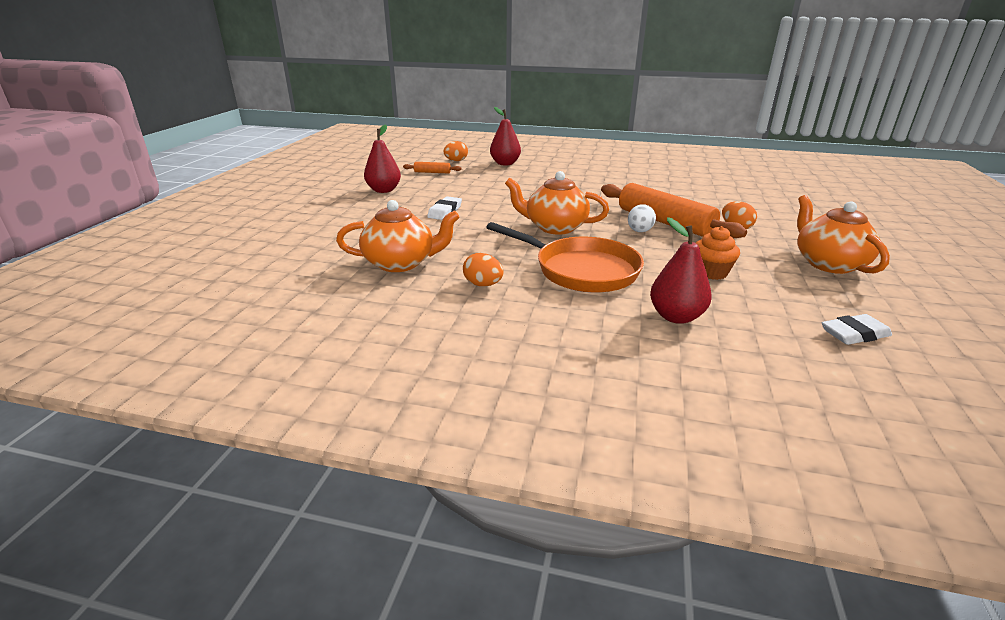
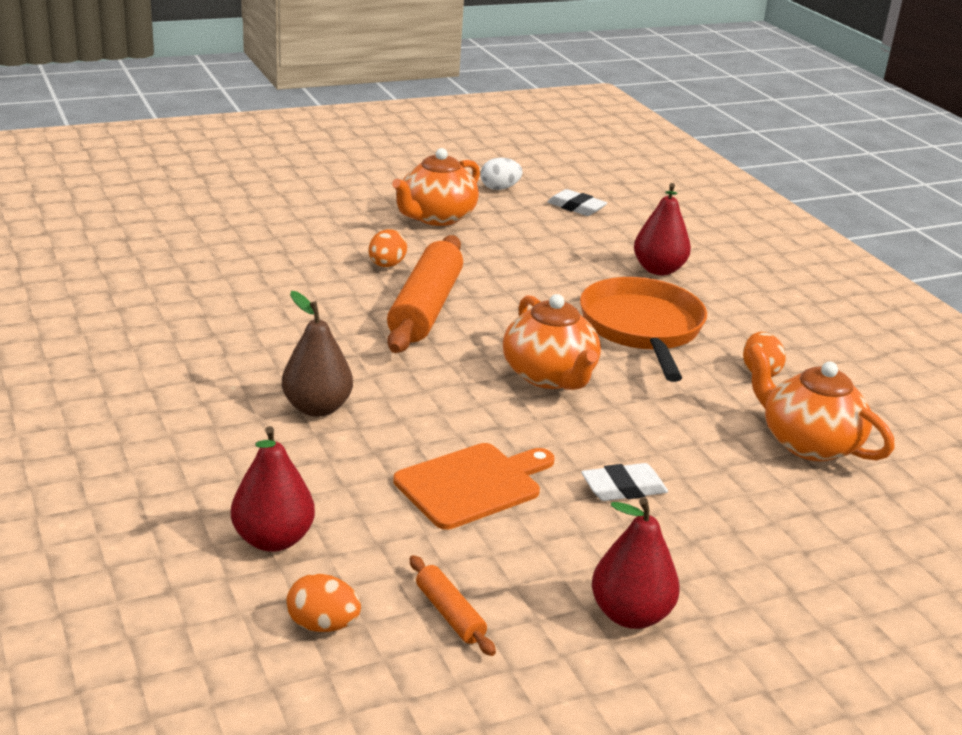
camera: 130 degrees left, 0 degrees up
(491, 191) = (472, 484): none -> orange cutting board
(582, 183) = (317, 408): none -> brown pear
(639, 231) = (481, 318): white egg -> white egg (499, 188)
(711, 272) = (542, 265): orange cupcake -> none

